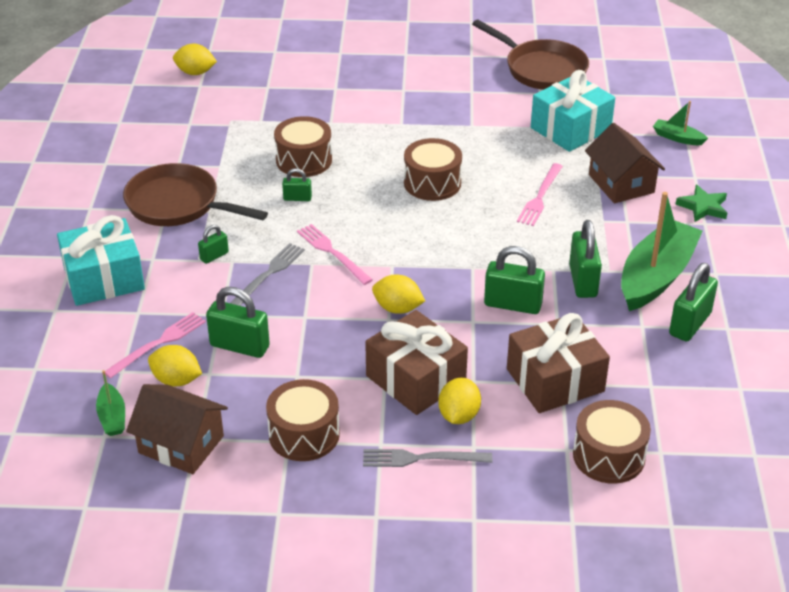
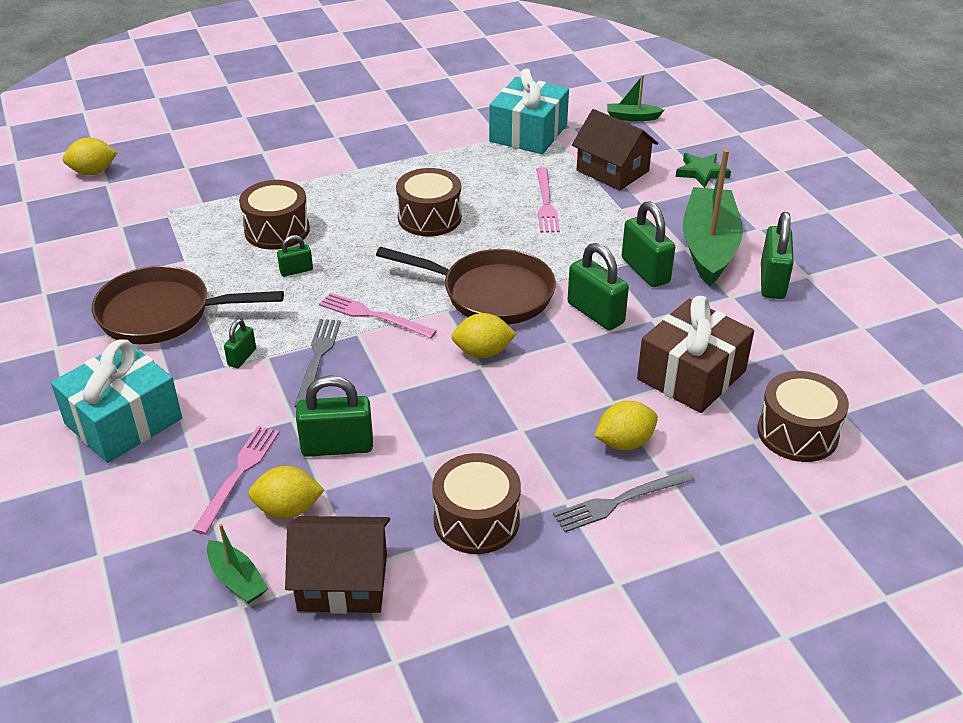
camera: 25 degrees left, 0 degrees up
(416, 379) = (553, 419): brown gift -> none
(458, 415) = (624, 442): yellow lemon -> yellow lemon turned 75 degrees clockwise
(513, 304) = (595, 313): green padlock -> green padlock turned 60 degrees clockwise
(541, 69) = (461, 86): brown pan -> brown pan (491, 294)

